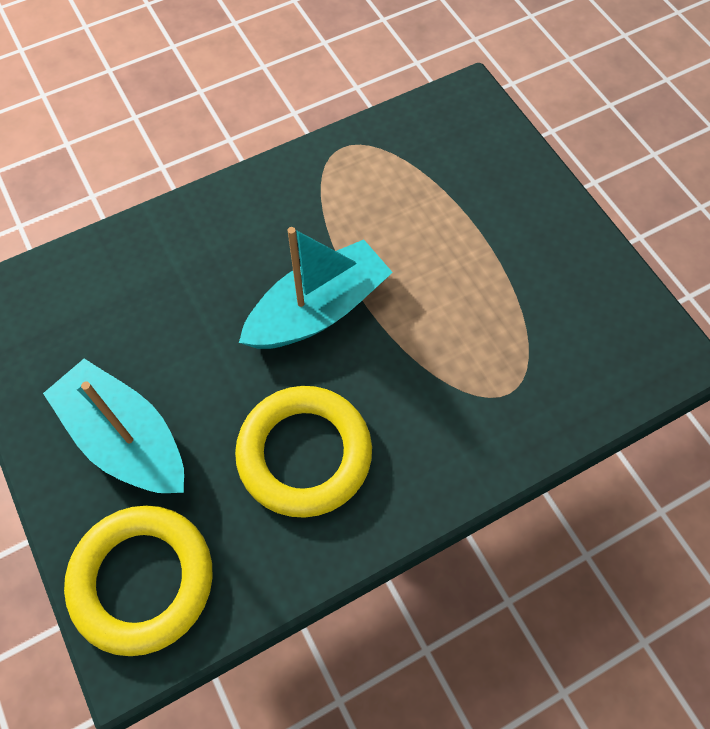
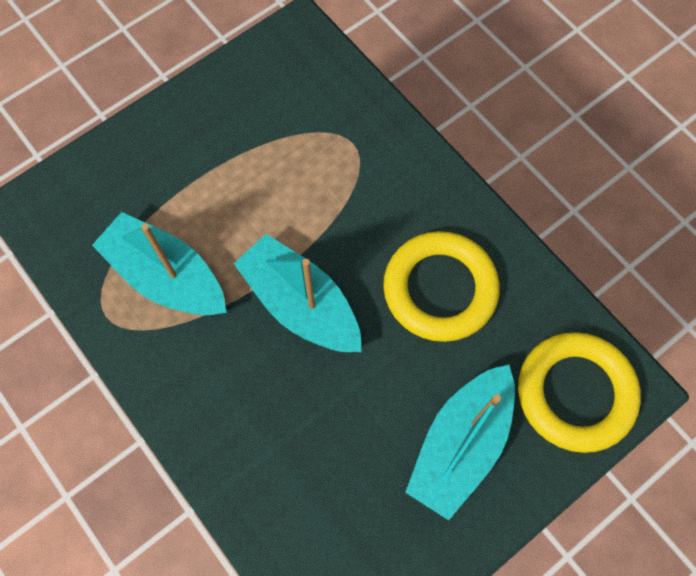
camera: 100 degrees left, 5 degrees up
(373, 197) = (166, 276): none -> turquoise boat

